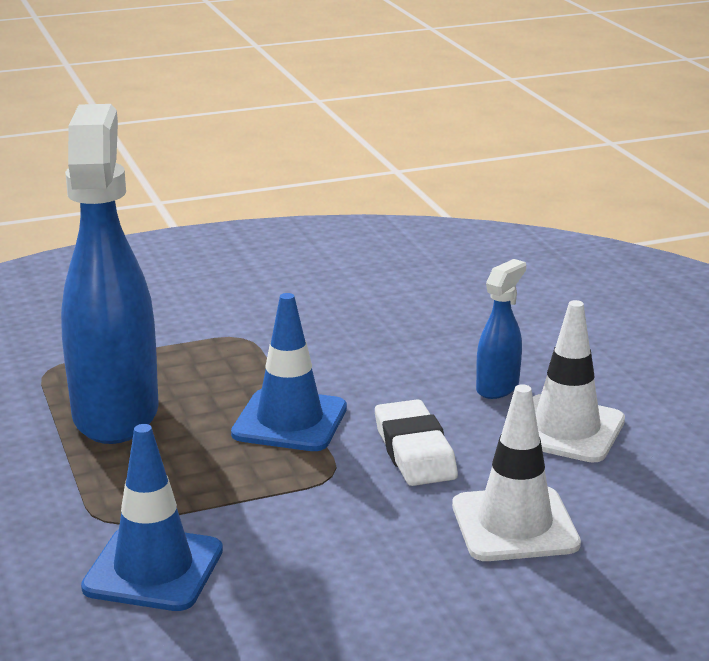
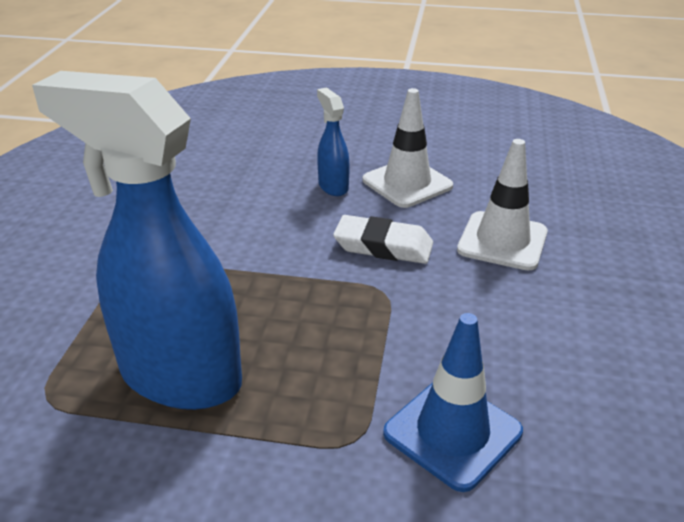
camera: 60 degrees left, 10 degrees up
(290, 421) = (290, 285): blue traffic cone -> none

